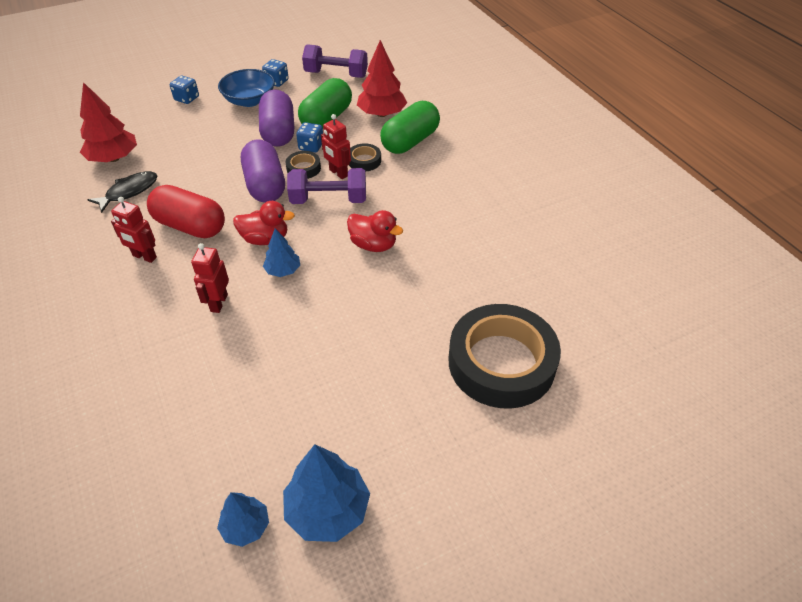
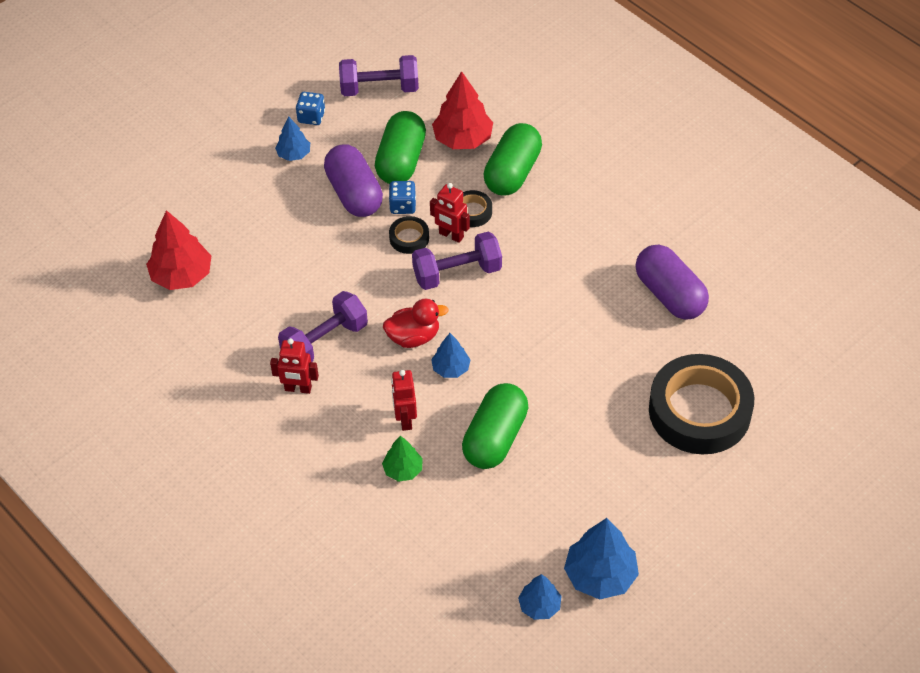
camera: 15 degrees left, 5 degrees up
(129, 192) = (229, 315): black fish -> none
(187, 99) = (214, 169): blue dice -> none
(190, 226) = (325, 341): red capsule -> purple dumbbell
(190, 346) = (403, 470): none -> green tree
(249, 100) = (294, 154): blue bowl -> blue tree
(265, 185) = (378, 271): purple capsule -> purple capsule (670, 295)
(290, 339) = (495, 438): none -> green capsule
(373, 245) = (529, 316): red duck -> none

